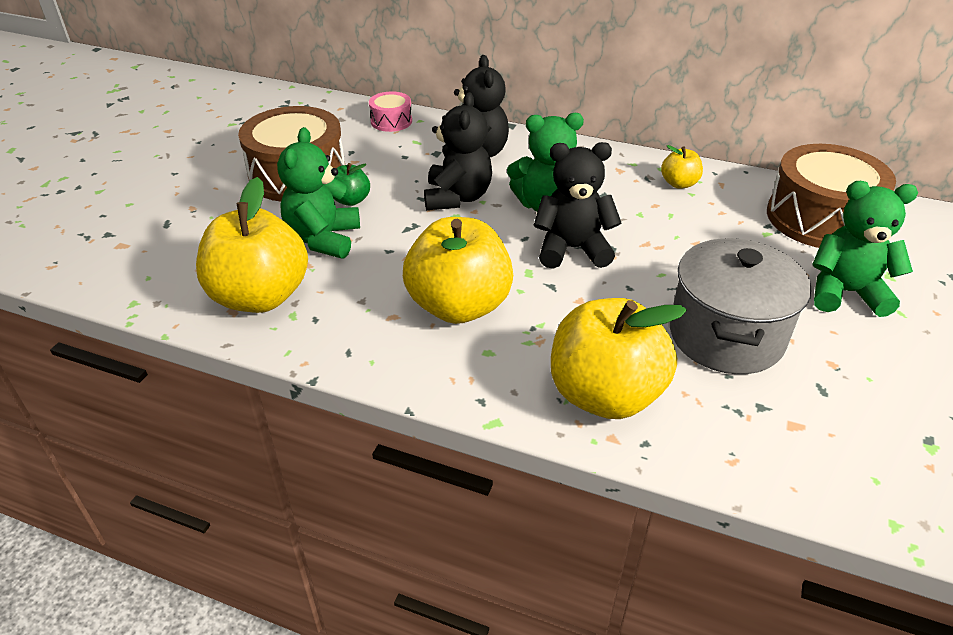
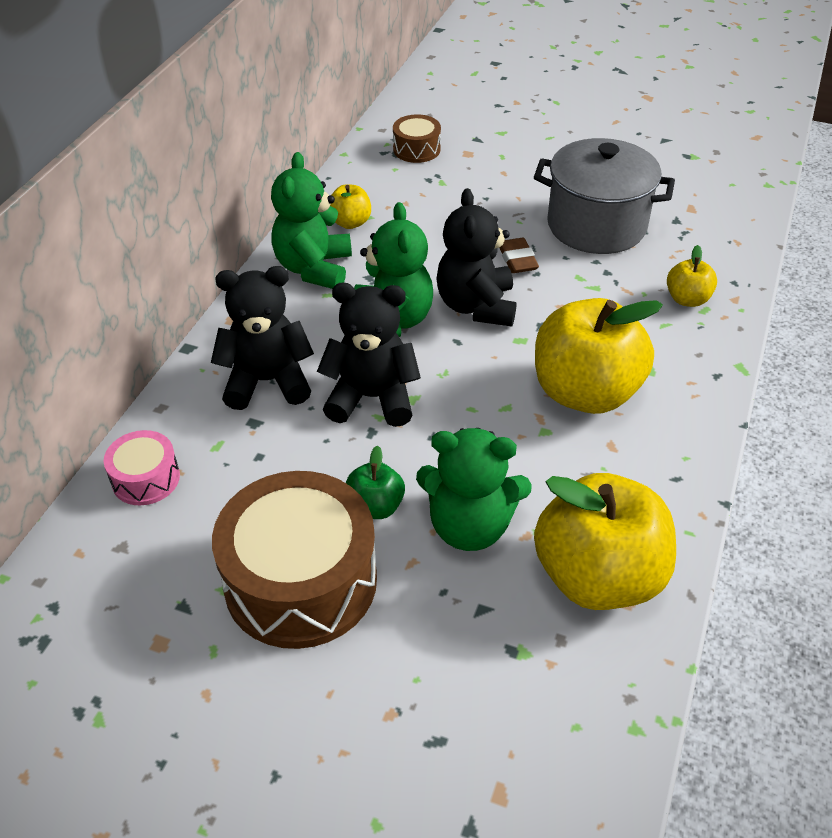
camera: 90 degrees left, 5 degrees up
(605, 394) = (687, 299): yellow apple -> yellow apple, size x0.46
(648, 276) = (517, 259): none -> brown eraser
(820, 218) = (416, 149): brown drum -> brown drum, size x0.48
(845, 293) = (528, 157): green teddy bear -> green teddy bear (314, 268)

